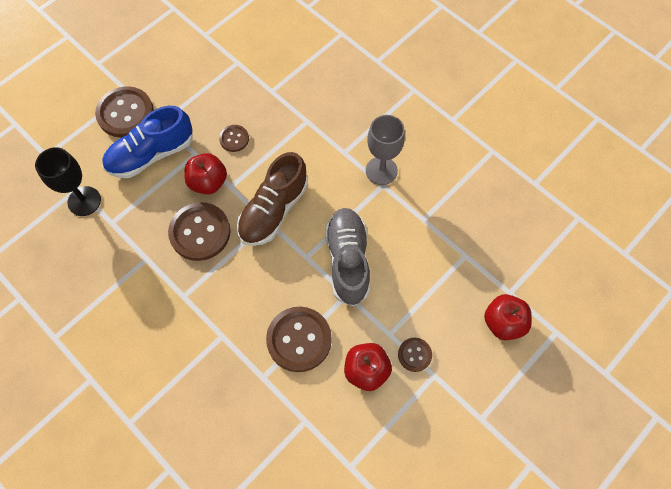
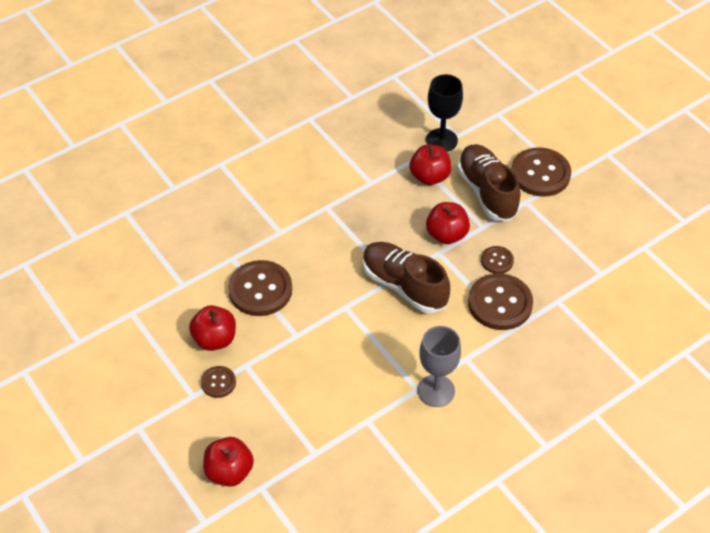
camera: 100 degrees right, 15 degrees down
(135, 206) = (429, 177): none -> red apple
(151, 154) = (487, 192): blue shoe -> brown shoe
(200, 232) = (390, 224): brown button -> brown button (500, 303)
(348, 260) = (333, 342): grey shoe -> none

